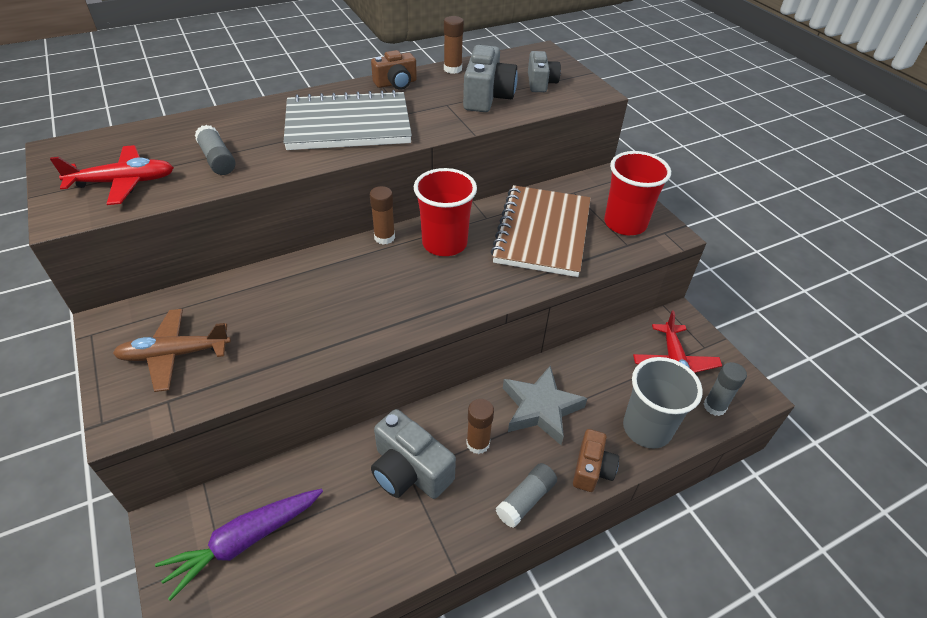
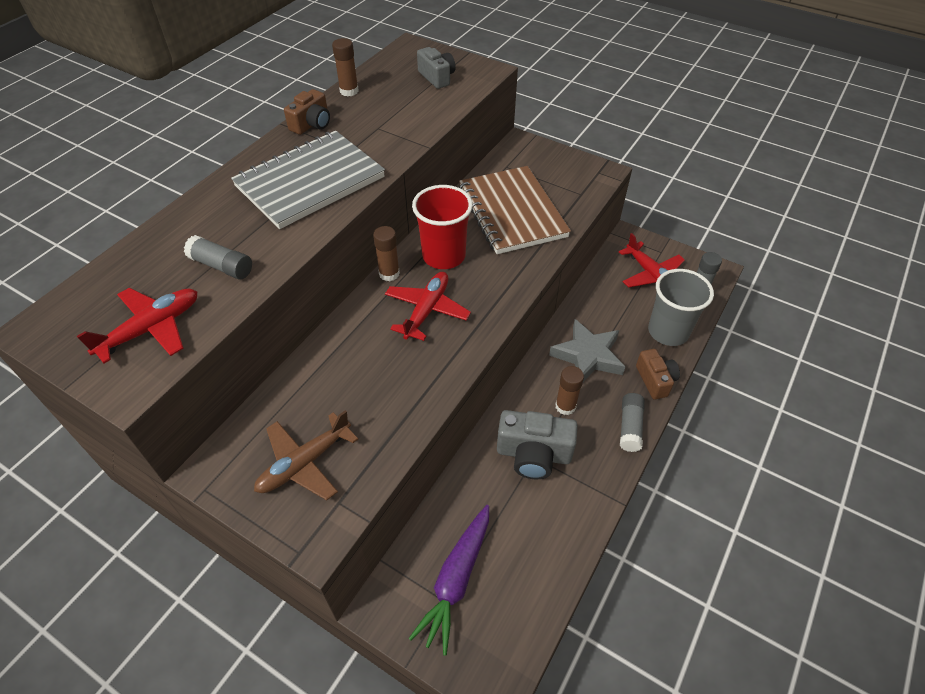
camera: 30 degrees left, 5 degrees up
(387, 281) = (427, 310): none -> red plane
(487, 97) = (405, 107): grey camera -> none
(625, 223) = (565, 177): red cup -> none

